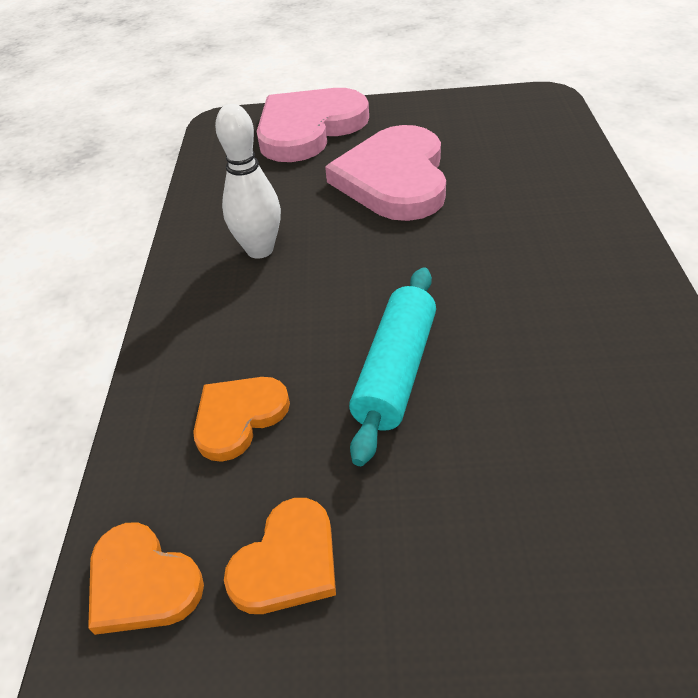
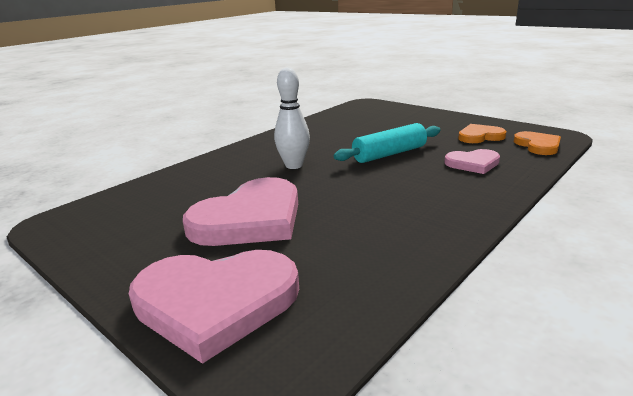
camera: 140 degrees left, 20 degrees down
(238, 417) = (473, 163): orange heart -> pink heart
(260, 250) = (395, 217): white bowling pin -> white bowling pin (294, 165)

